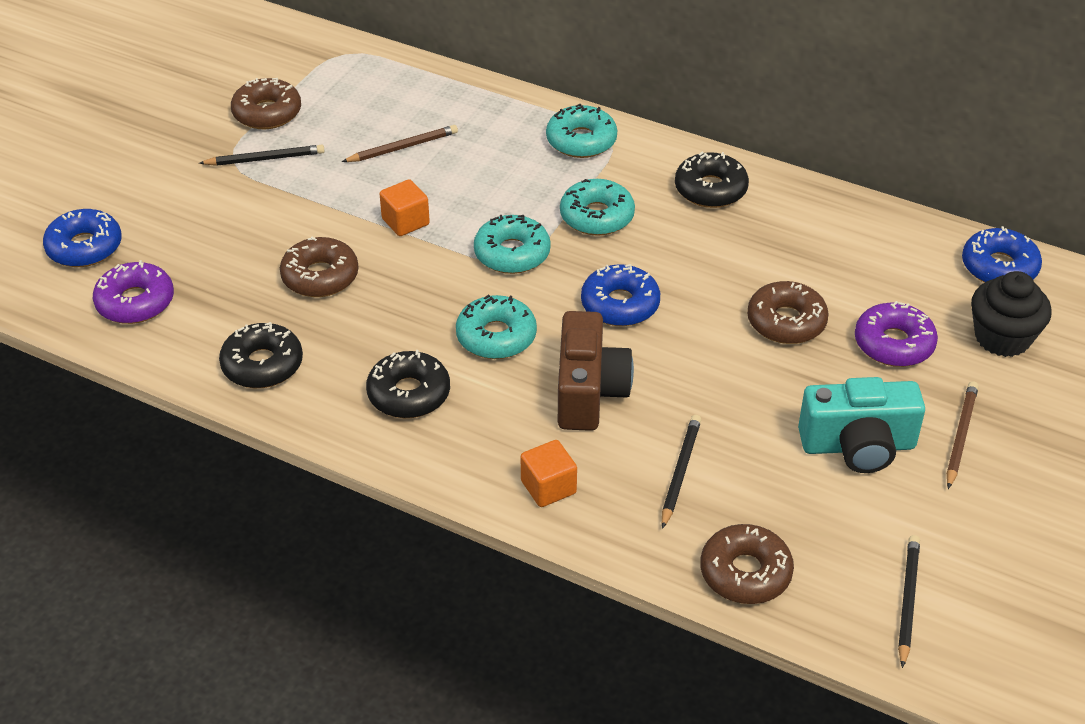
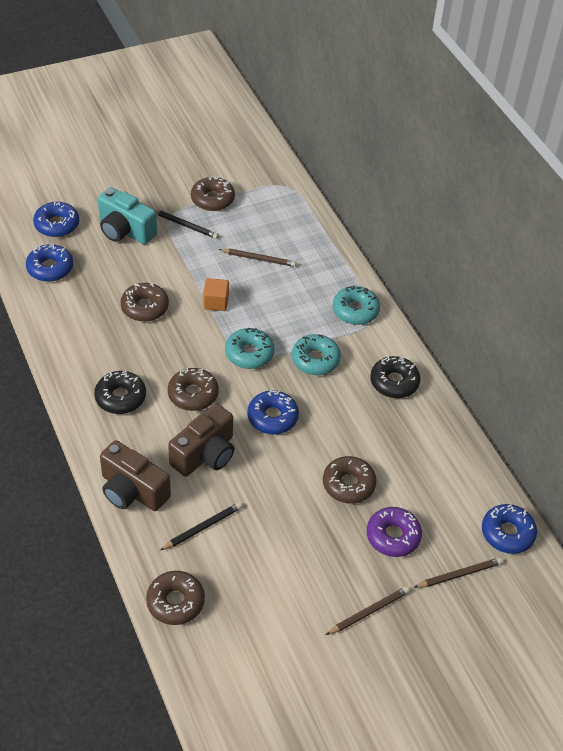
camera: 35 degrees right, 5 degrees up
(135, 302) = (50, 268): purple donut -> blue donut
(262, 365) = (72, 338): black donut -> none
(496, 336) = (193, 394): turquoise donut -> brown donut
(548, 487) = (132, 491): orange cube -> brown camera
(858, 446) = (307, 578): turquoise camera -> turquoise camera (125, 230)
(907, 601) = (238, 676): black pencil -> none
(1002, 337) = (459, 574): black cupcake -> brown pencil

